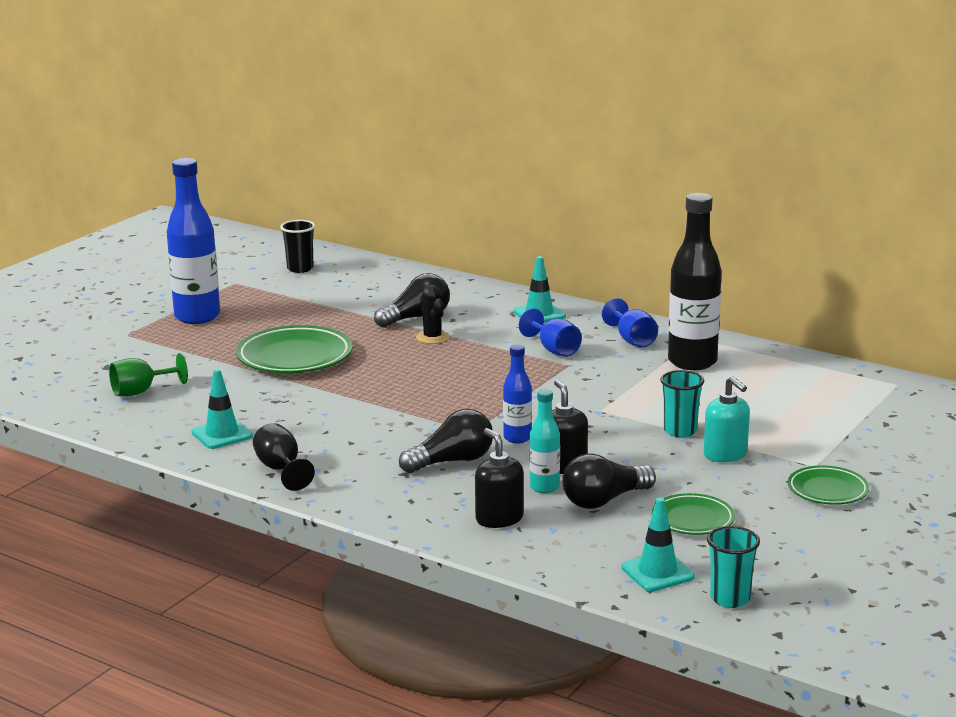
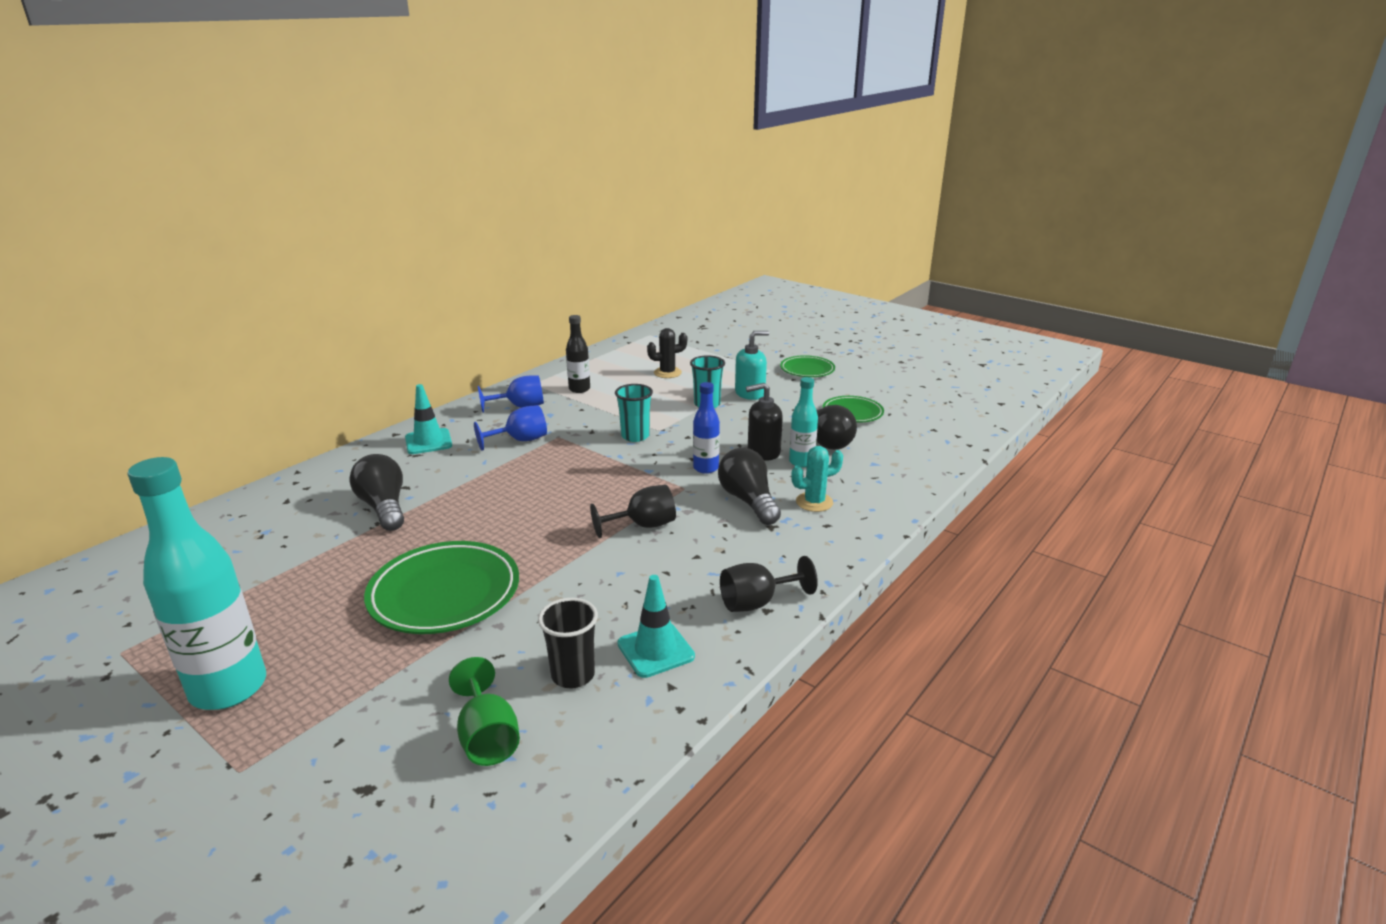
camera: 85 degrees left, 5 degrees up
(197, 317) = (228, 688): blue bottle -> turquoise bottle
(300, 268) = (128, 590): black cup -> black cup (573, 675)
(399, 417) = (643, 525): none -> black goblet
(432, 337) = (447, 500): black cactus -> black cactus (667, 373)
(455, 494) = (814, 502): none -> turquoise cactus
(499, 518) = (858, 484): black soap dispenser -> none
(657, 572) = (933, 431): turquoise traffic cone -> none
(692, 362) = (579, 389): black bottle -> black bottle, size x0.52
(730, 599) = (962, 412): turquoise cup -> turquoise cup (635, 436)

